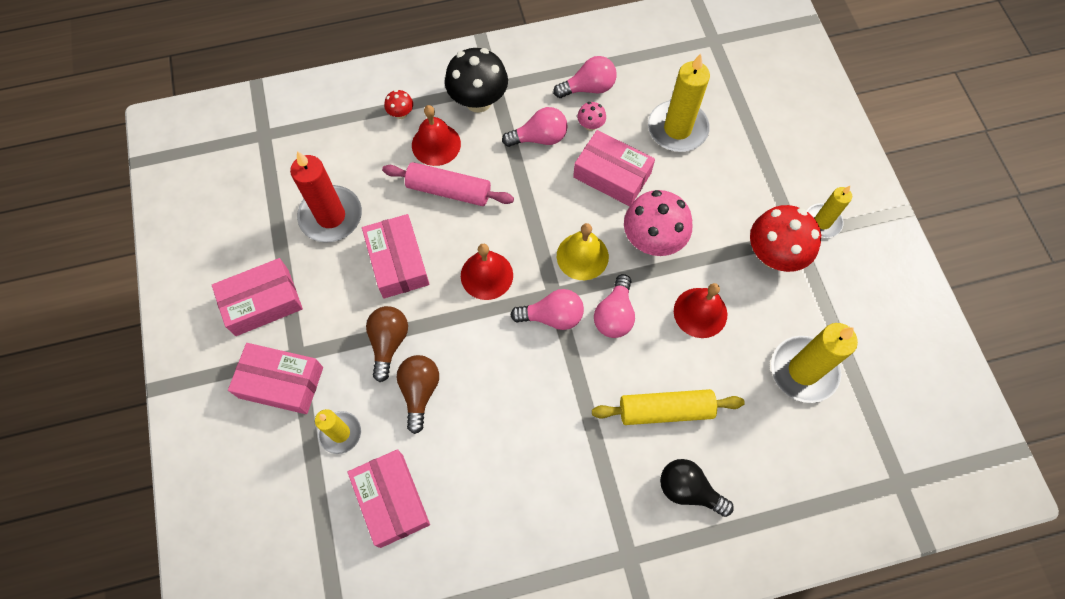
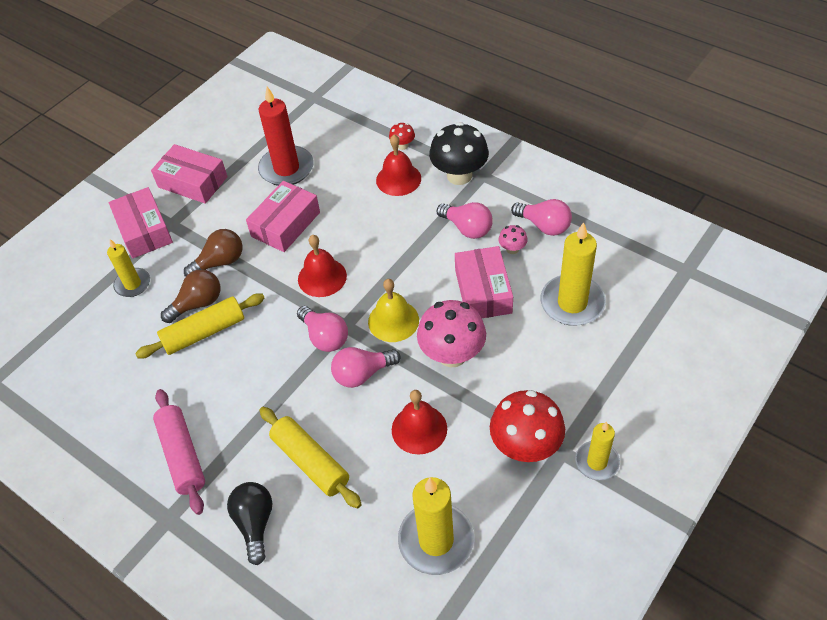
camera: 55 degrees right, 15 degrees down
(391, 500) = (105, 344): pink box -> none
(449, 190) = (369, 211): pink rolling pin -> pink rolling pin (182, 455)
(458, 407) = (204, 333): none -> yellow rolling pin

